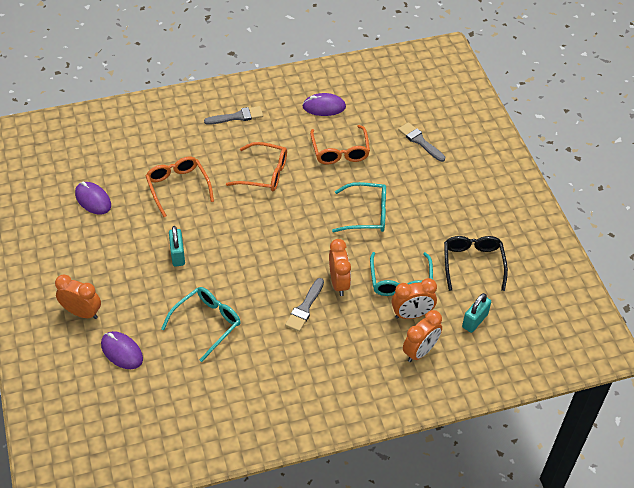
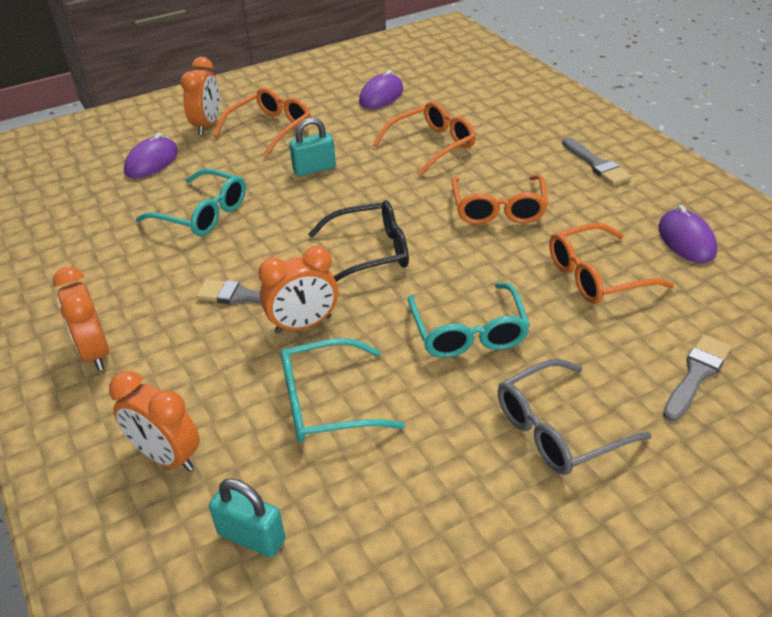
camera: 80 degrees right, 10 degrees down
(109, 273) = (270, 129): none -> orange glasses
(412, 314) = (251, 431): orange clock -> orange clock (95, 352)
(439, 199) = (558, 429): none -> grey glasses
(473, 264) = (404, 512): black glasses -> black glasses (370, 252)

